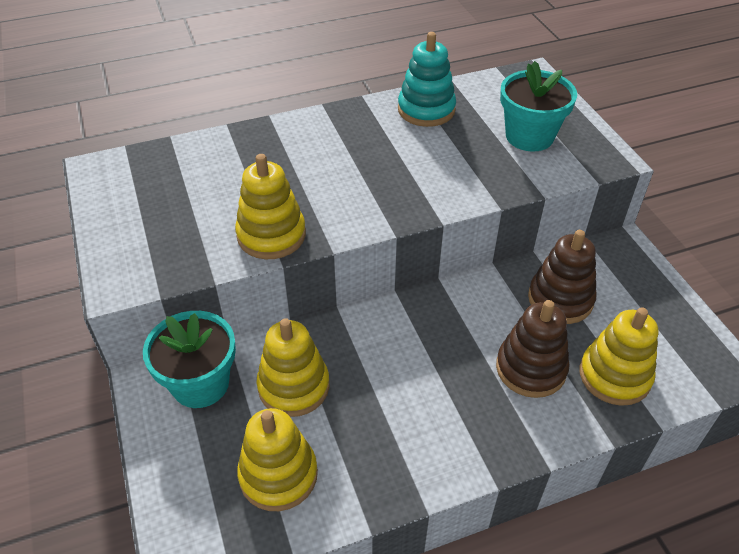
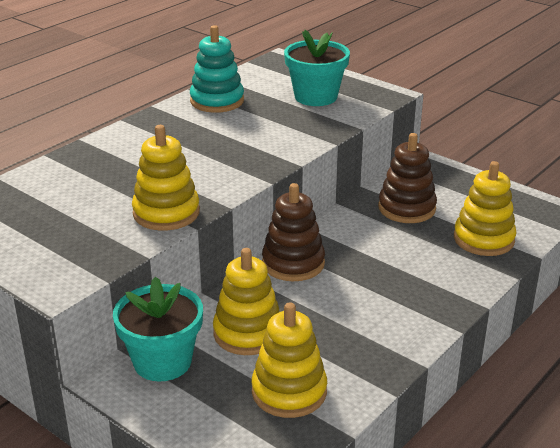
camera: 30 degrees left, 15 degrees down
(531, 368) = (422, 256): brown stacking toy -> brown stacking toy (293, 263)

